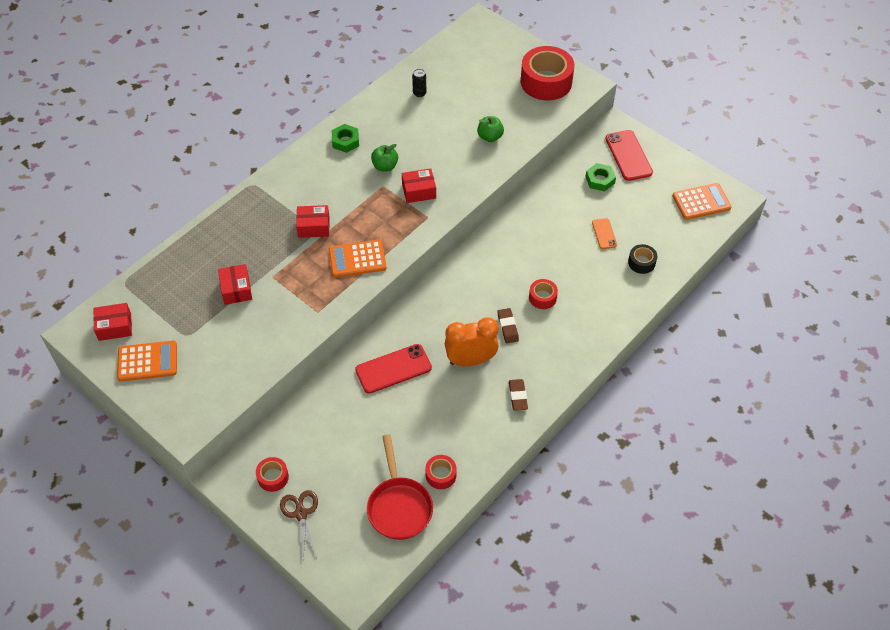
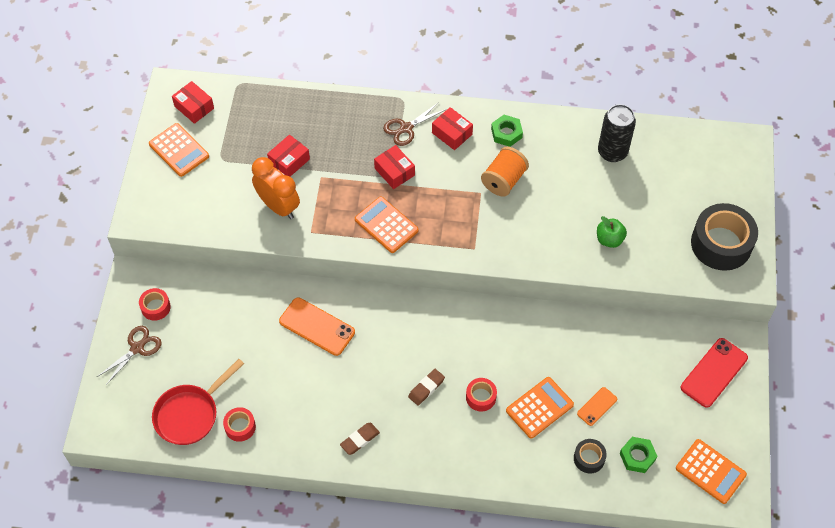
camera: 55 degrees right, 5 degrees up
(281, 197) = (406, 128): none -> brown scissors
(385, 166) = (503, 180): green apple -> orange spool
(393, 369) = (317, 326): red phone -> orange phone
(419, 93) = (612, 152): black can -> black can, size x2.01
(419, 191) = (497, 223): red box -> red box (452, 133)
(470, 360) = (369, 380): orange clock -> orange clock (278, 206)
(546, 82) = (721, 244): red tape -> black tape
(579, 267) = (539, 408): none -> orange calculator
(600, 180) = (660, 365): green nut -> green nut (637, 456)

